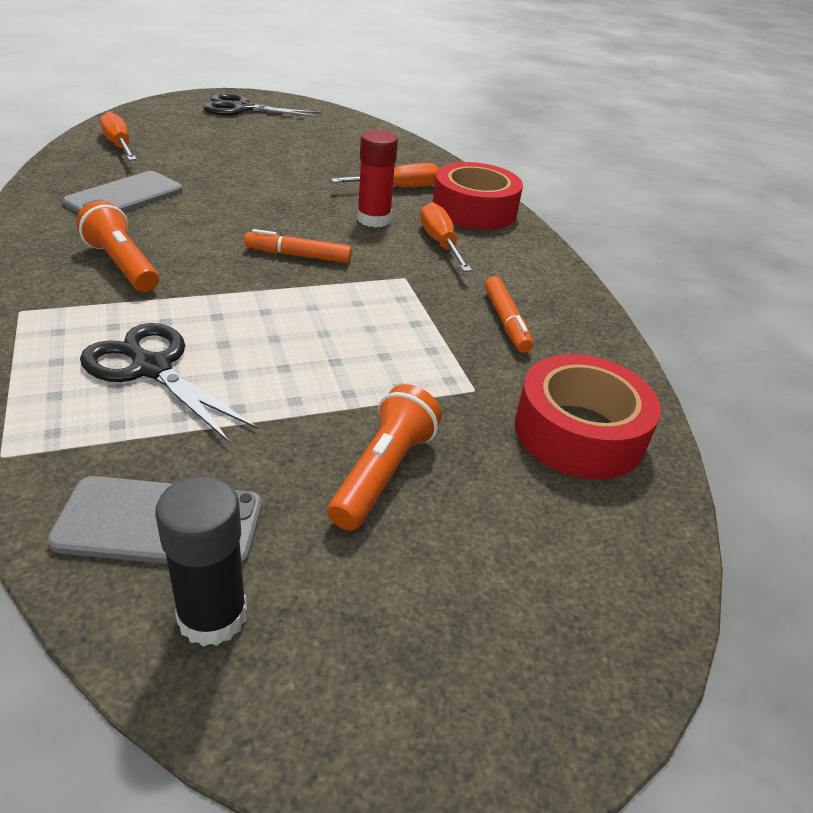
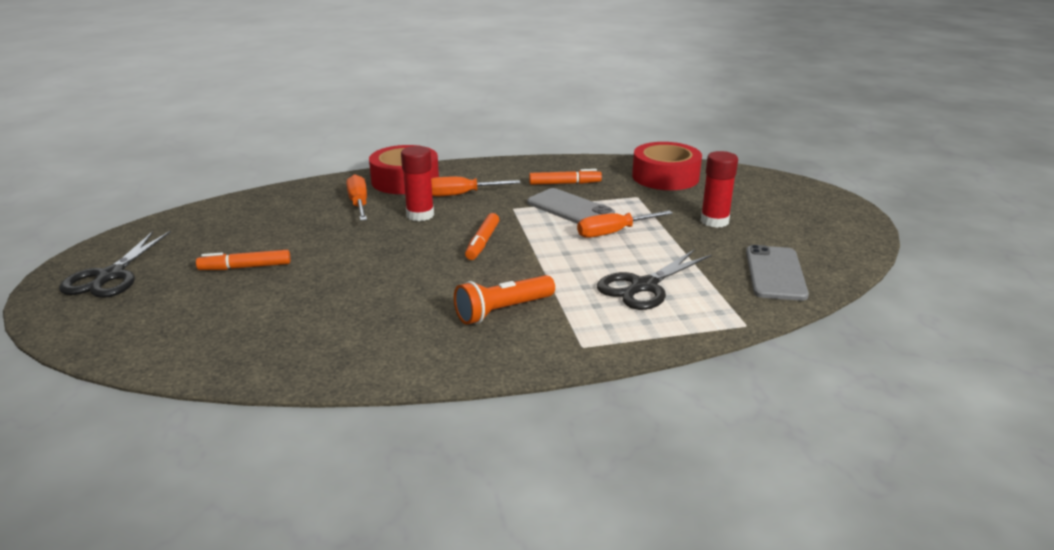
camera: 80 degrees left, 10 degrees down
(119, 145) = (211, 342): orange screwdriver -> orange screwdriver (613, 232)
(125, 196) = (360, 324): grey phone -> grey phone (570, 208)
(212, 616) = (822, 258): black glue stick -> none
(250, 148) = (245, 267): none -> orange marker
(383, 473) = (714, 221): orange flashlight -> red glue stick

